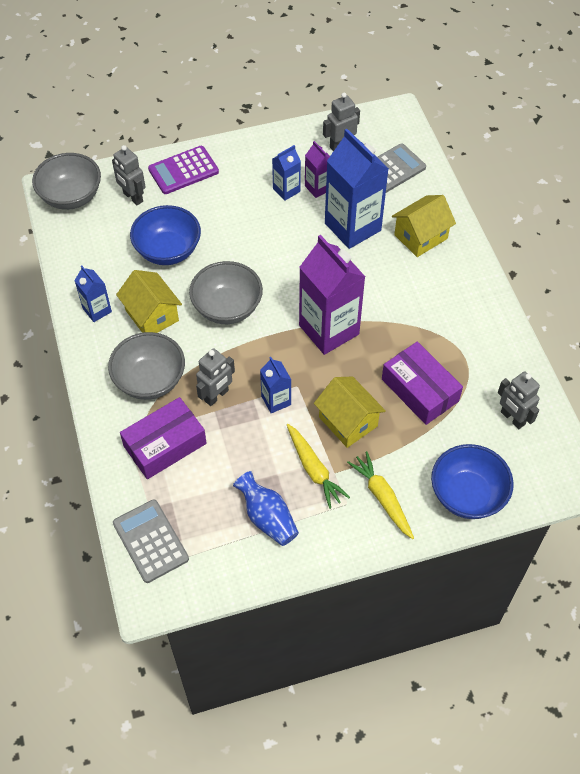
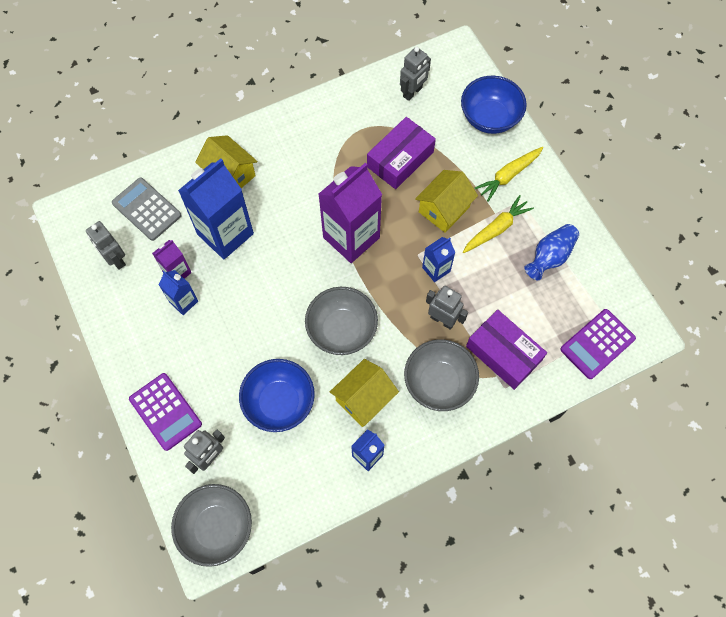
camera: 100 degrees left, 10 degrees up
(151, 541) = (597, 344): grey calculator -> purple calculator

